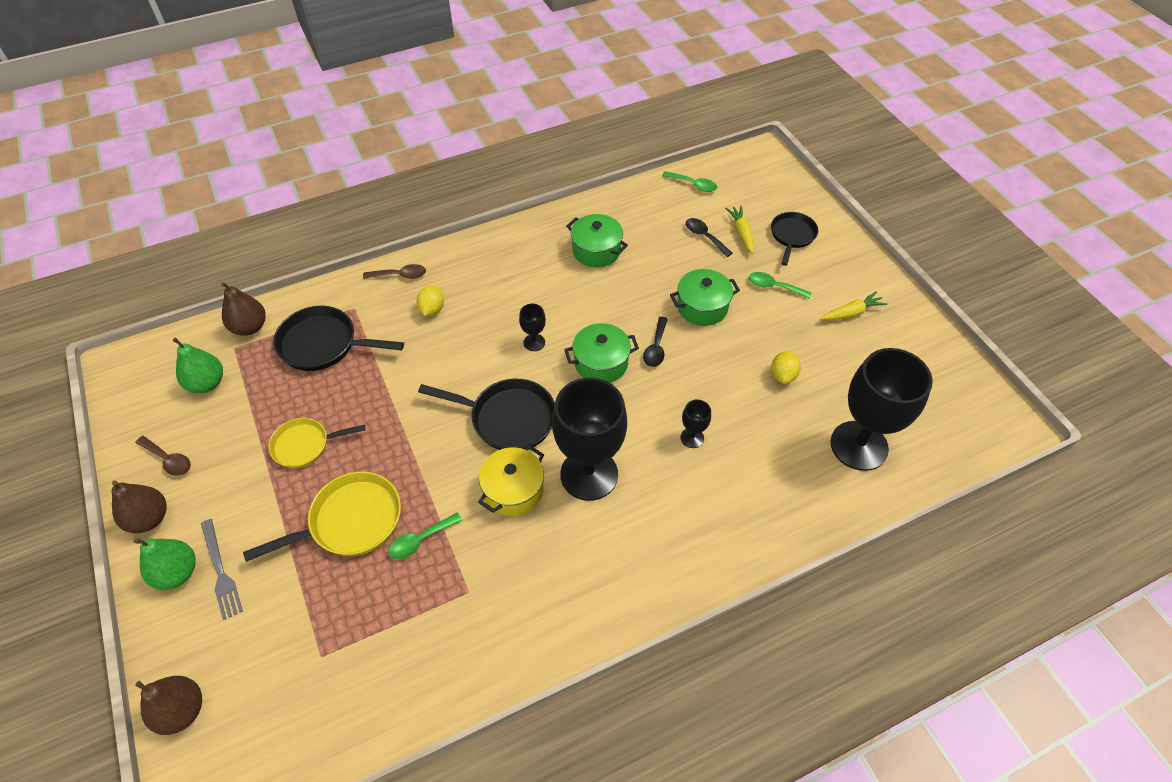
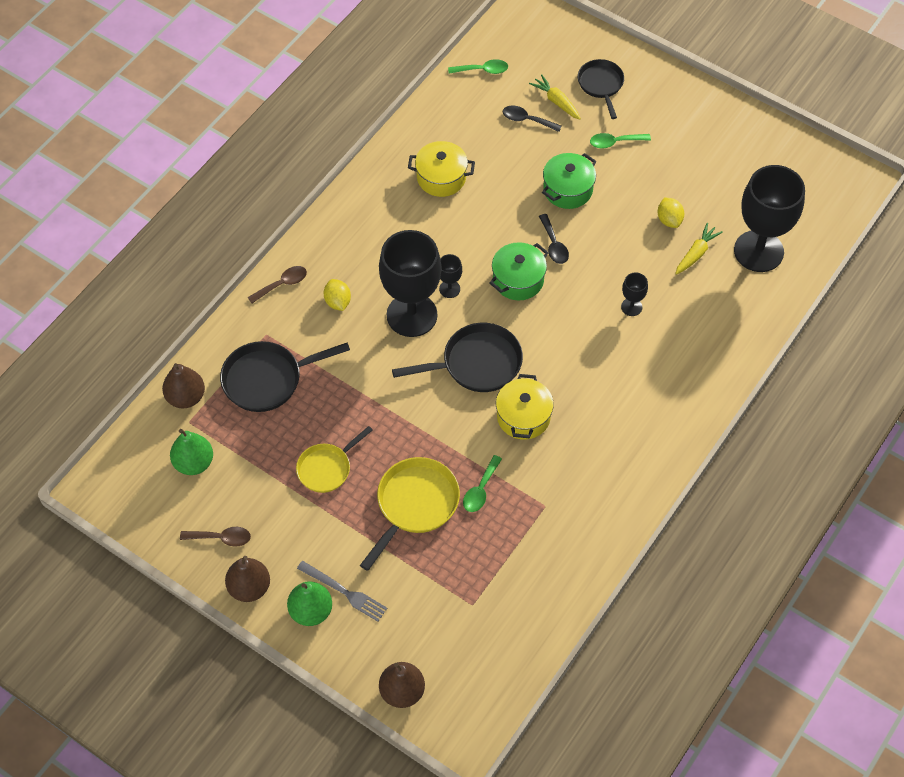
camera: 30 degrees left, 5 degrees up
(589, 474) = (572, 375): black goblet -> black goblet (412, 315)
(596, 250) = (441, 178): green pot -> yellow pot
(851, 313) = (691, 138): yellow carrot -> yellow carrot (696, 253)

